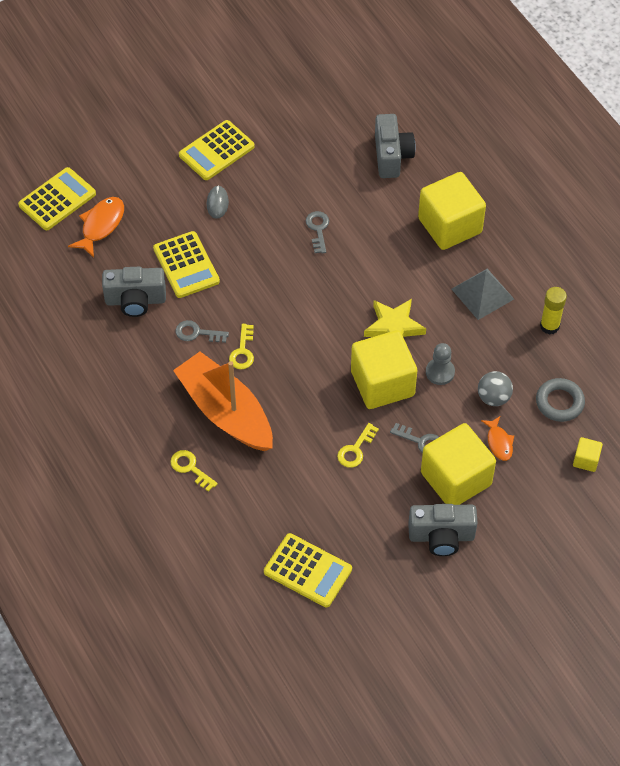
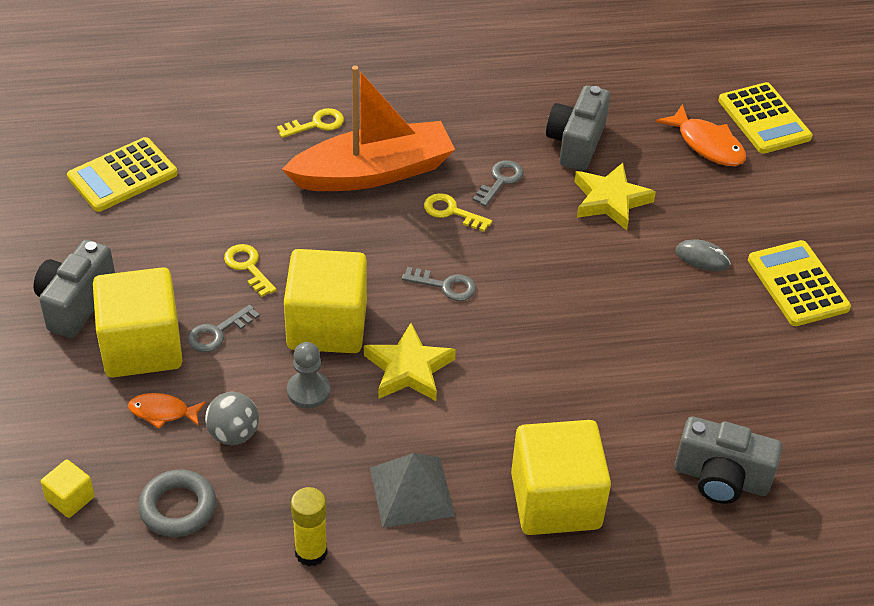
camera: 110 degrees right, 10 degrees down
(186, 265) = (610, 200): yellow calculator -> yellow star
(318, 229) = (614, 345): grey key -> grey key (445, 286)

